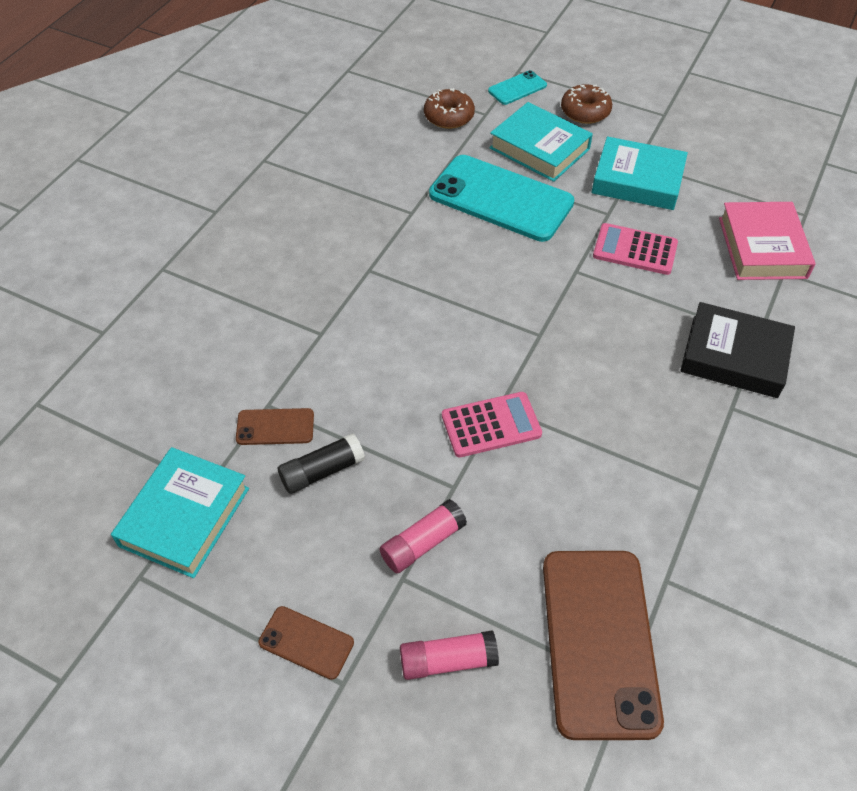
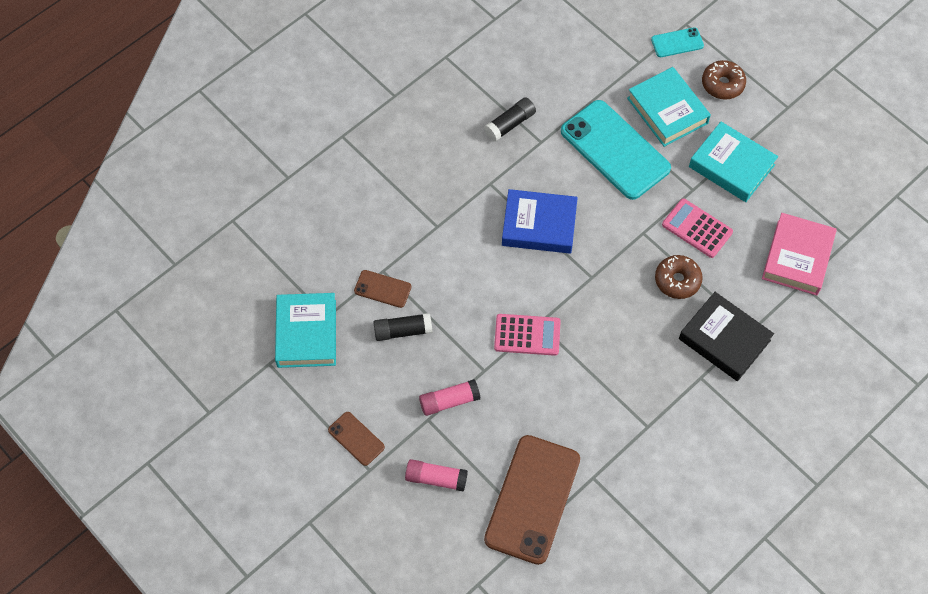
camera: 20 degrees right, 10 degrees up
(185, 517) = (306, 333): turquoise book -> turquoise book turned 45 degrees counterclockwise
(367, 205) = (510, 124): none -> black glue stick
(448, 297) = (539, 225): none -> blue book
(449, 116) = (607, 56): brown donut -> brown donut (677, 280)

